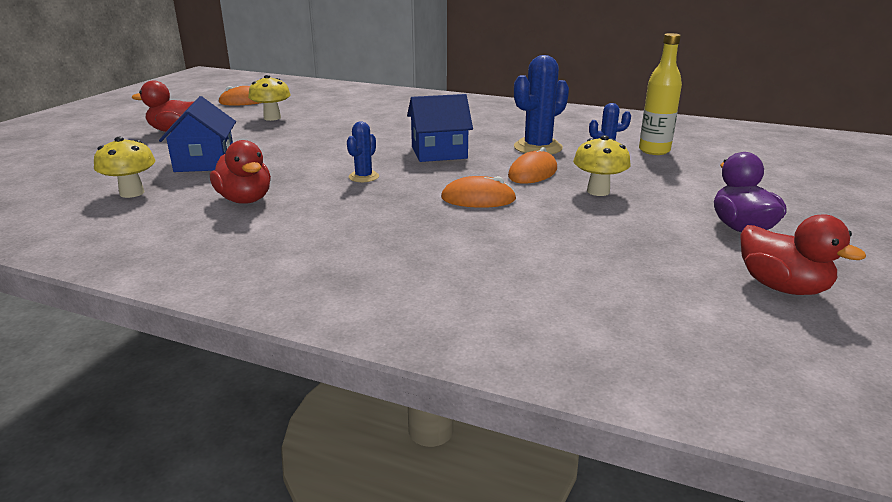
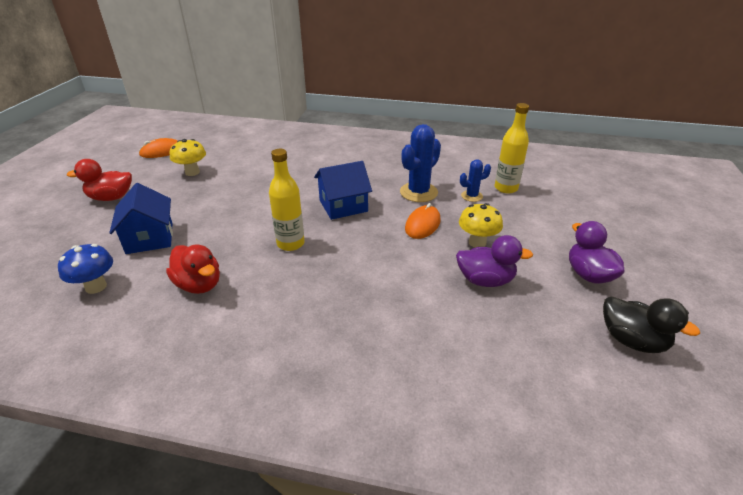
camera: 10 degrees left, 10 degrees up
(132, 193) = (96, 287): yellow mushroom -> blue mushroom
(363, 177) = (290, 244): blue cactus -> yellow bottle
(478, 199) = (389, 262): orange mouse -> none
(597, 222) = (485, 280): none -> purple duck
(782, 287) = (632, 340): red duck -> black duck

